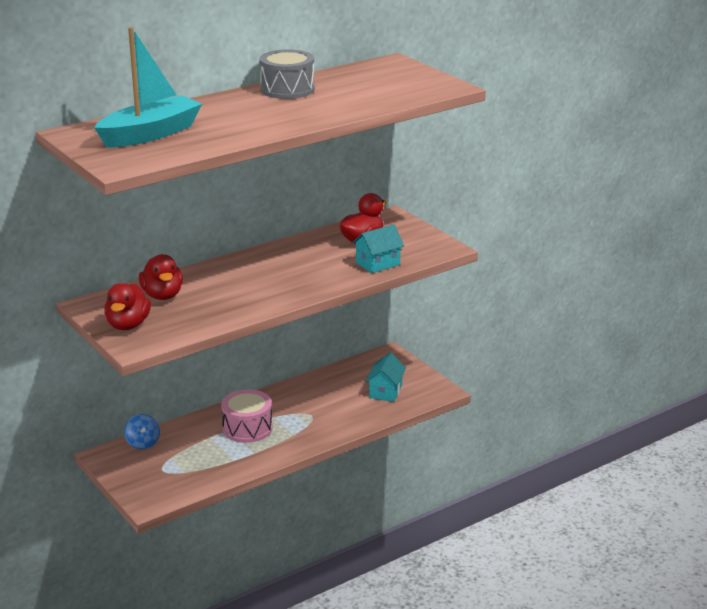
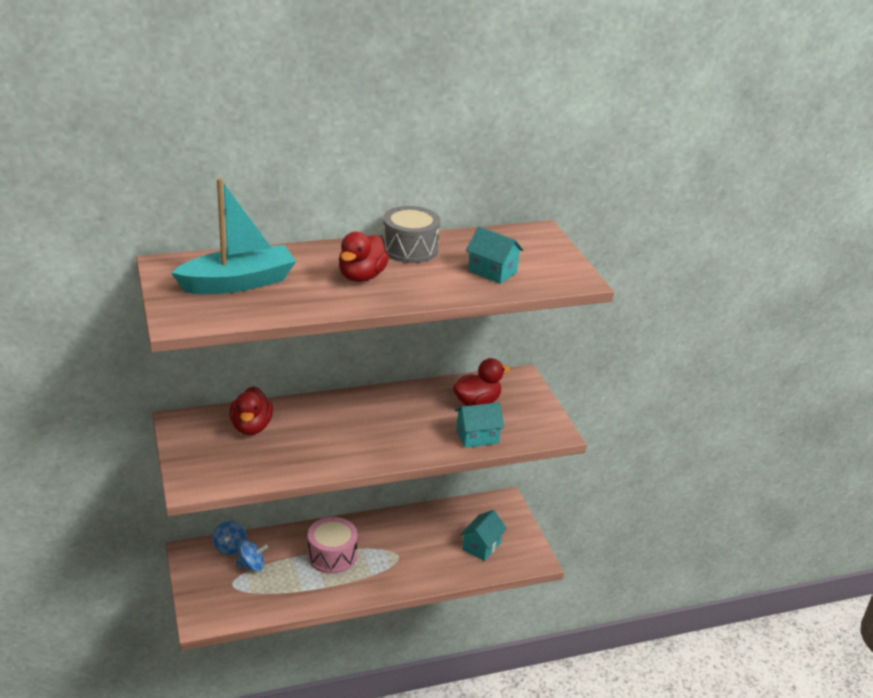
camera: 15 degrees right, 5 degrees up
(128, 325) = (200, 456): red duck -> red duck (361, 277)
(173, 452) = (251, 566): none -> blue spinning top
(372, 93) = (492, 271): none -> turquoise house

